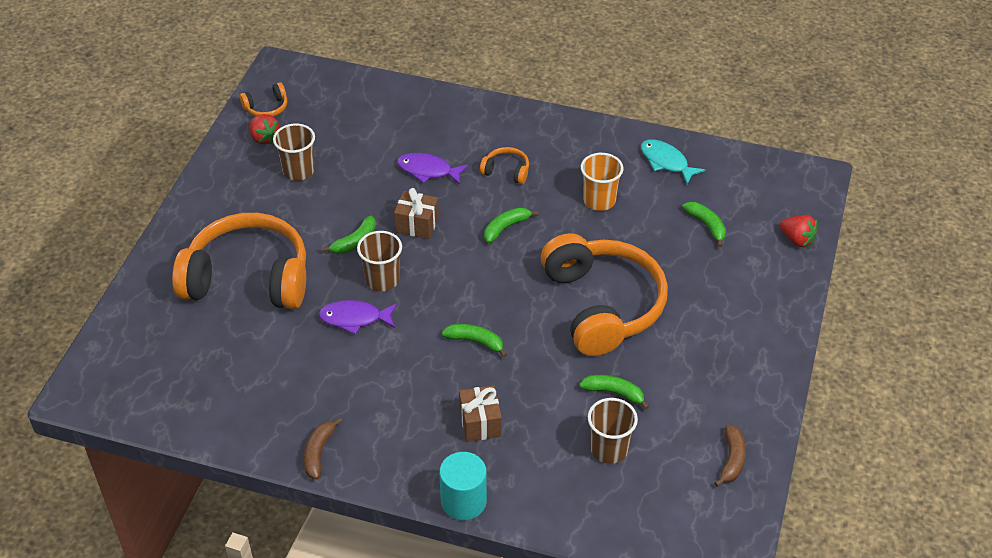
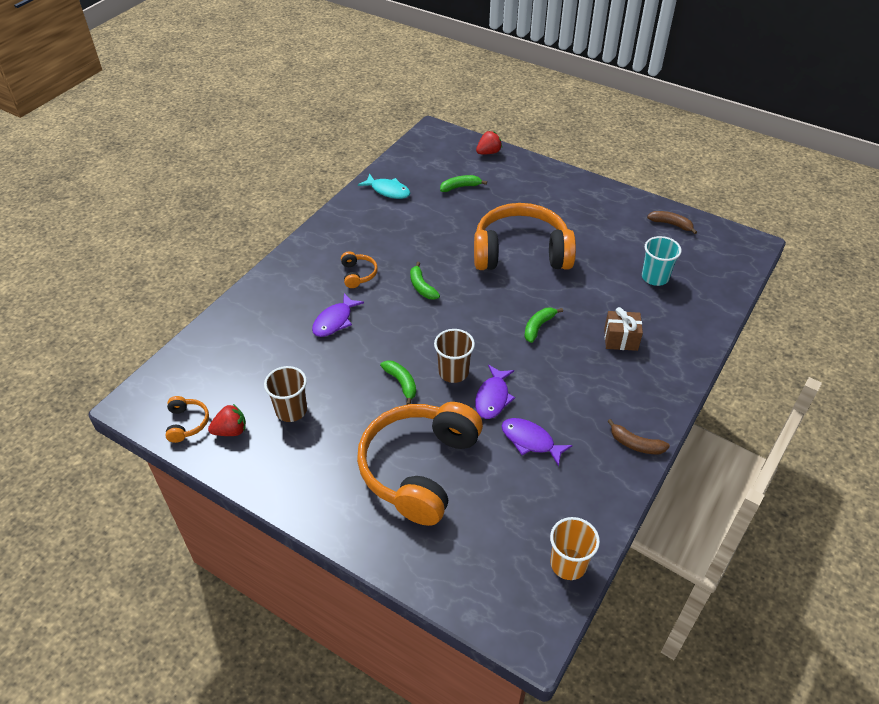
camera: 75 degrees left, 0 degrees up
(302, 359) = (530, 441): none -> purple fish
(417, 225) = (397, 339): brown gift -> none
(463, 501) = (693, 362): turquoise cylinder -> none
(506, 171) = (358, 274): orange headphones -> orange headphones turned 135 degrees clockwise
(599, 200) = (413, 231): orange cup -> orange cup (568, 564)
(609, 449) = (655, 277): brown cup -> turquoise cup
(614, 393) = (604, 264): green banana -> none
(666, 162) = (388, 191): turquoise fish -> turquoise fish turned 120 degrees counterclockwise

